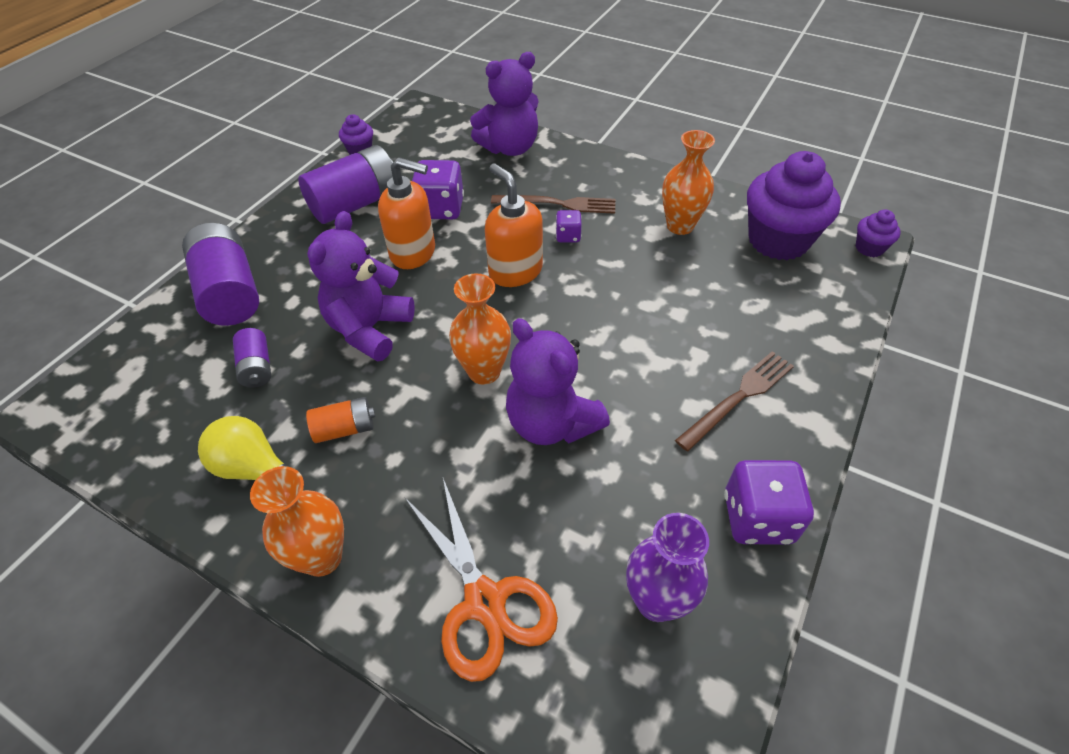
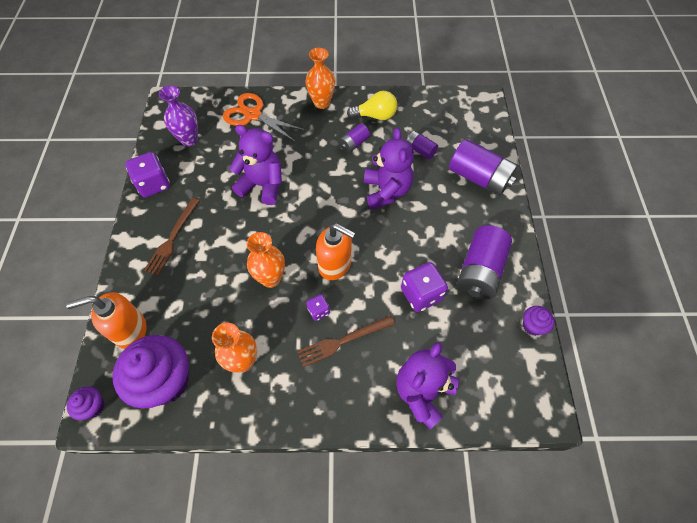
camera: 150 degrees right, 10 degrees up
(345, 429) = (354, 144): orange battery -> purple battery
(413, 253) = (407, 249): orange soap dispenser -> orange soap dispenser (130, 330)
(484, 372) = (310, 195): orange vase -> orange vase (271, 278)

